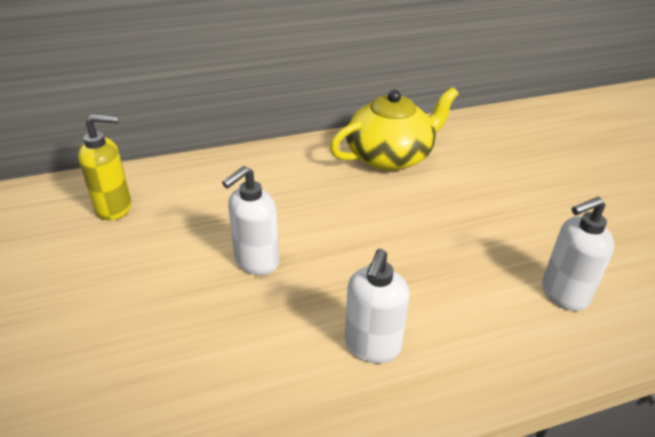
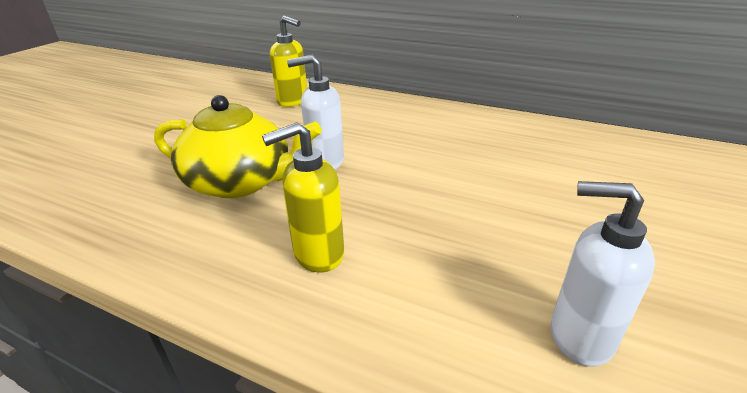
camera: 45 degrees right, 5 degrees down
(372, 346) = (318, 254): white soap dispenser -> yellow soap dispenser
(390, 156) = (537, 142): yellow teapot -> yellow teapot (240, 182)

